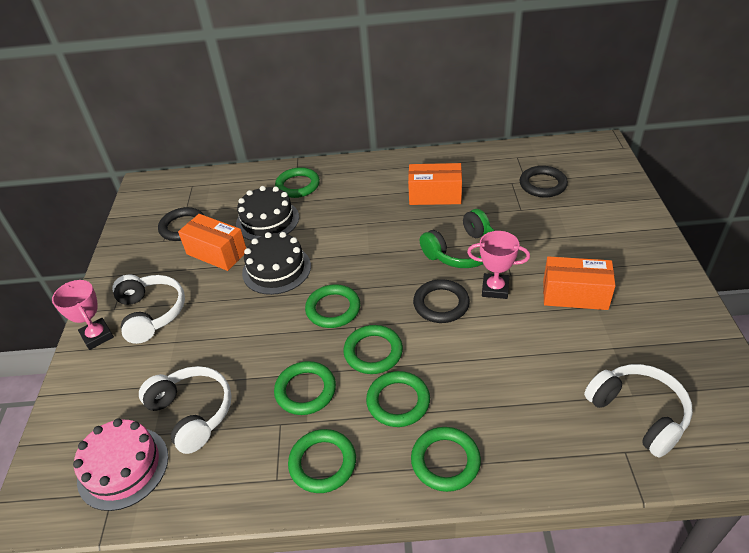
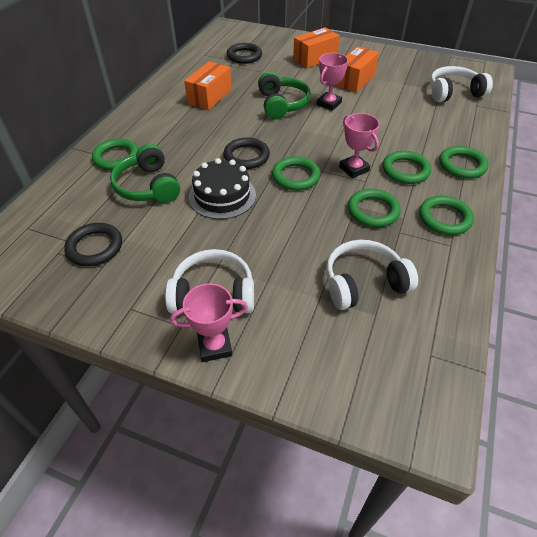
camera: 70 degrees left, 5 degrees up
(123, 467) = (405, 343): pink cake -> none
(216, 253) = (163, 229): orange box -> orange box (315, 58)
(267, 220) = (148, 186): black cake -> green headphones
(373, 352) = (354, 169): green ring -> pink trophy
(441, 304) = (327, 128): black ring -> black ring (246, 156)

